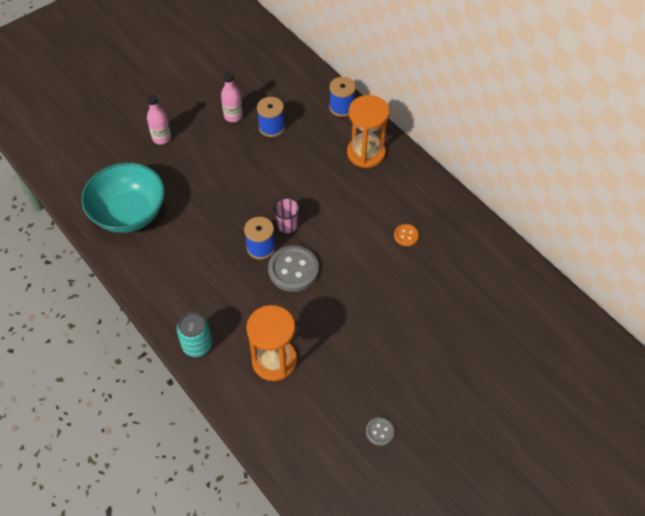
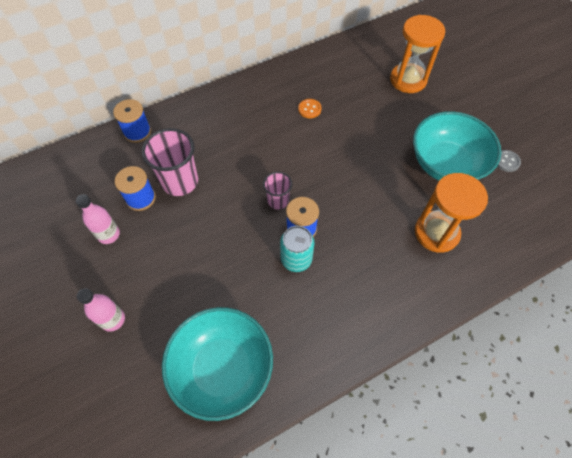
camera: 80 degrees left, 5 degrees up
(197, 345) = (416, 303): turquoise can -> turquoise can (296, 259)
(293, 270) = (333, 202): grey button -> none
(294, 150) = (180, 181): none -> pink cup
(362, 369) = (446, 164): none -> turquoise bowl
(366, 153) = (205, 122): orange hourglass -> orange hourglass (408, 80)

